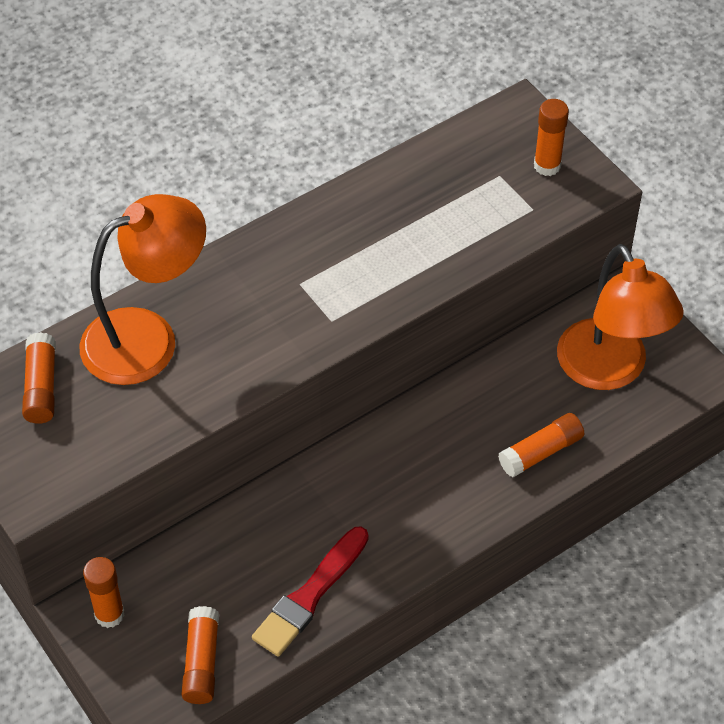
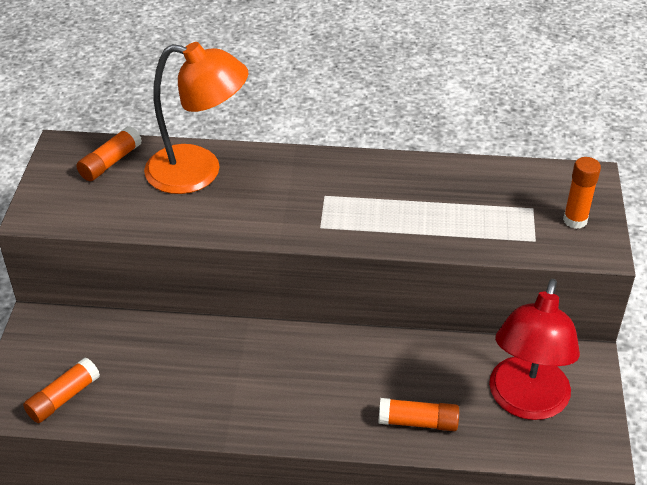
camera: 40 degrees right, 10 degrees down
(109, 614) = (47, 334): orange glue stick -> none
(310, 595) = (169, 405): red brush -> none
(609, 370) = (525, 402): orange lamp -> red lamp

